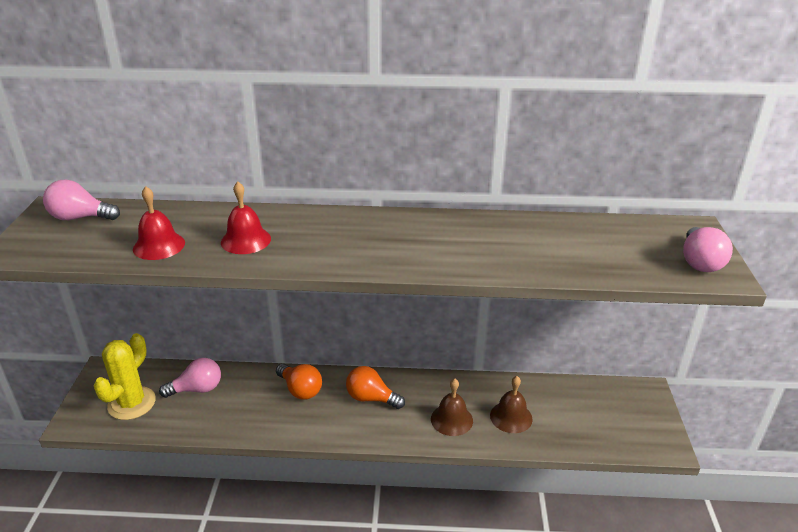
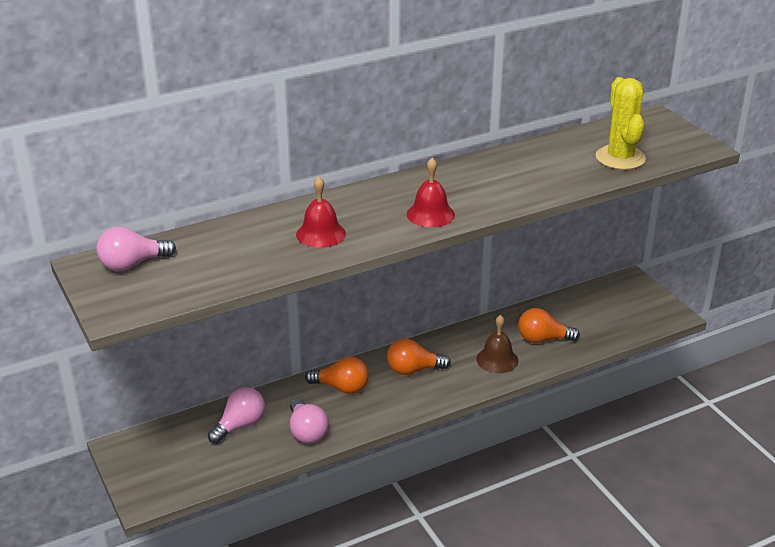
camera: 30 degrees left, 0 degrees up
(132, 403) = (187, 462): yellow cactus -> yellow cactus (620, 158)
(159, 246) = (248, 262): red bell -> red bell (430, 214)
(511, 417) = (542, 339): brown bell -> orange light bulb
(699, 262) = (680, 142): pink light bulb -> pink light bulb (307, 432)

